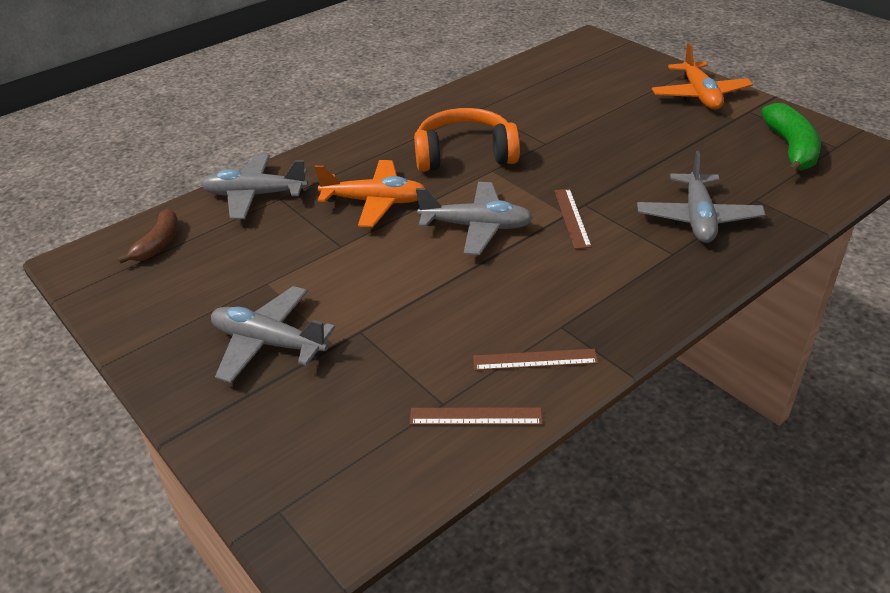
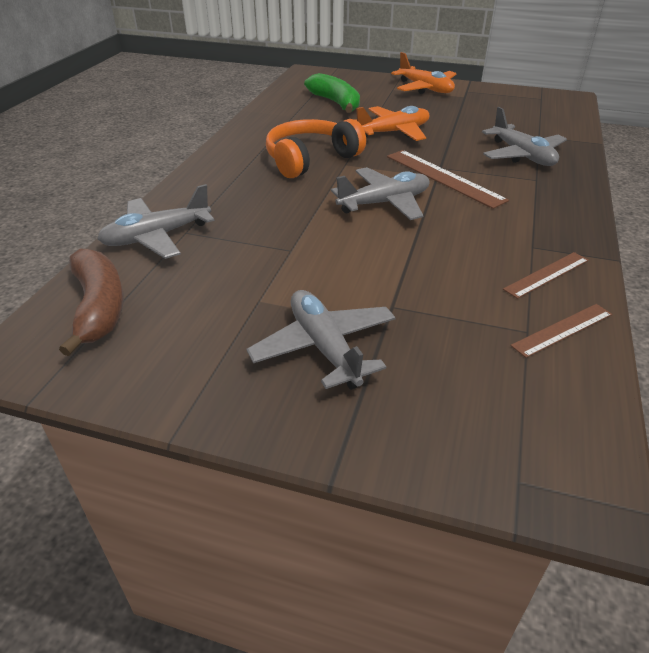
camera: 35 degrees left, 0 degrees up
(158, 244) = (99, 307): brown banana -> brown banana, size x1.56
(269, 343) = (324, 347): grey plane -> grey plane turned 75 degrees clockwise
(375, 202) = (279, 210): orange plane -> orange plane (393, 132)
(572, 218) = (444, 177): brown ruler -> brown ruler, size x1.65
(791, 149) = (519, 105): green banana -> green banana (336, 103)

